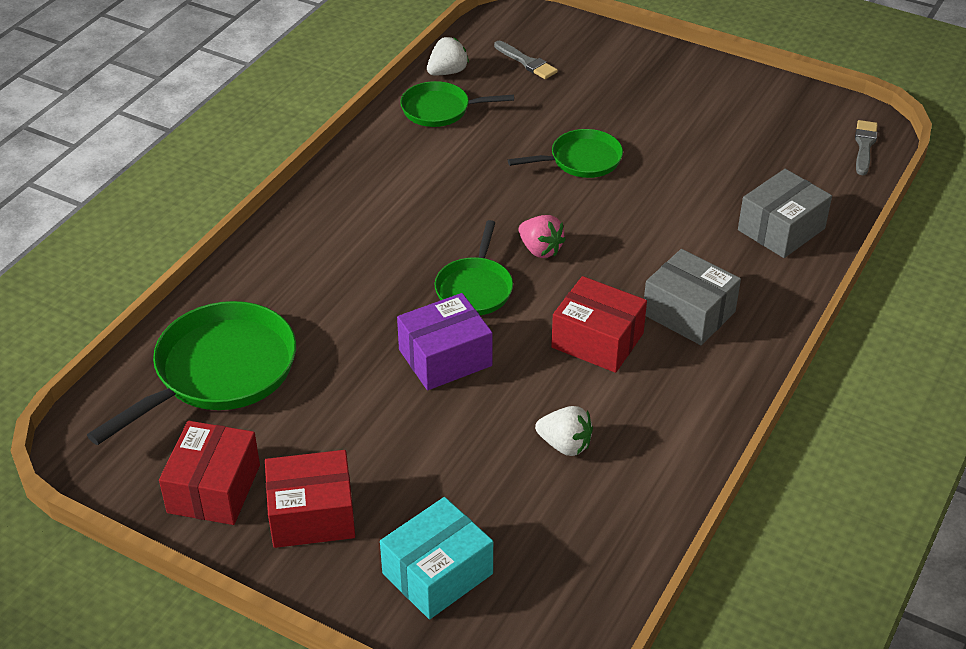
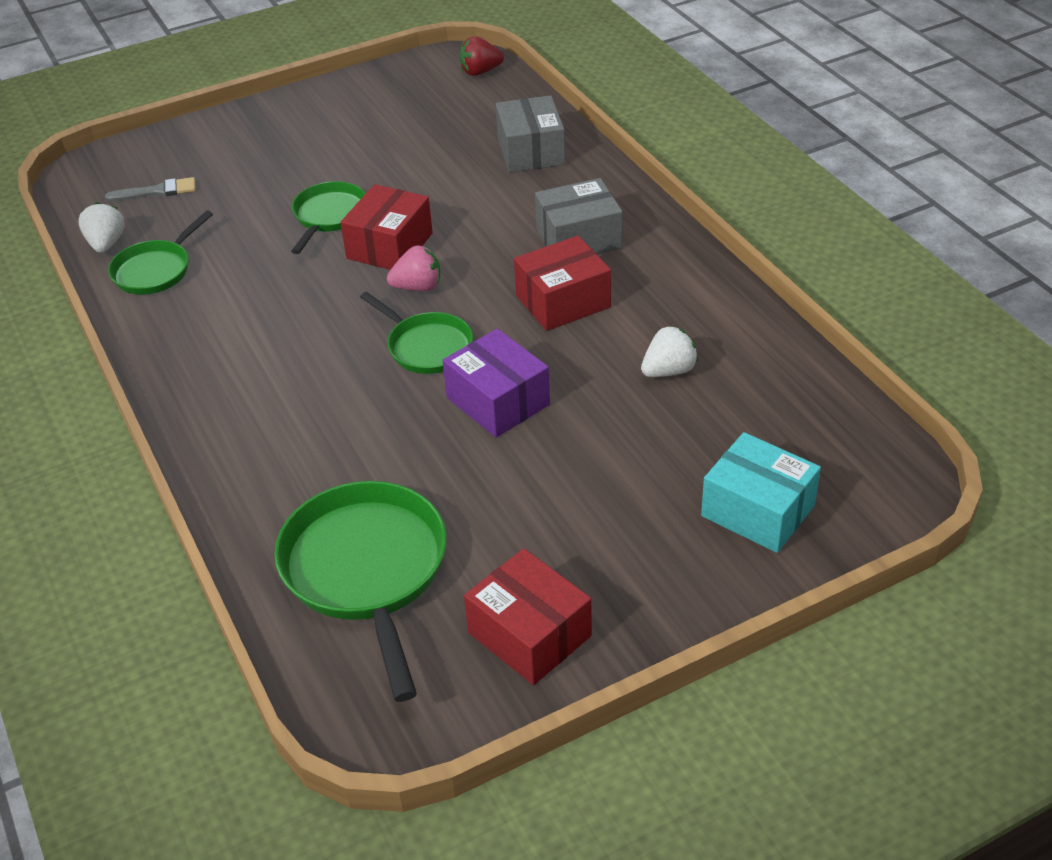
camera: 55 degrees left, 0 degrees up
(312, 515) = (622, 571): red box -> red box (389, 246)
(437, 573) = (758, 510): turquoise box -> turquoise box turned 45 degrees counterclockwise
(445, 357) = (498, 401): purple box -> purple box turned 45 degrees counterclockwise
(864, 145) = (480, 72): grey brush -> red strawberry

